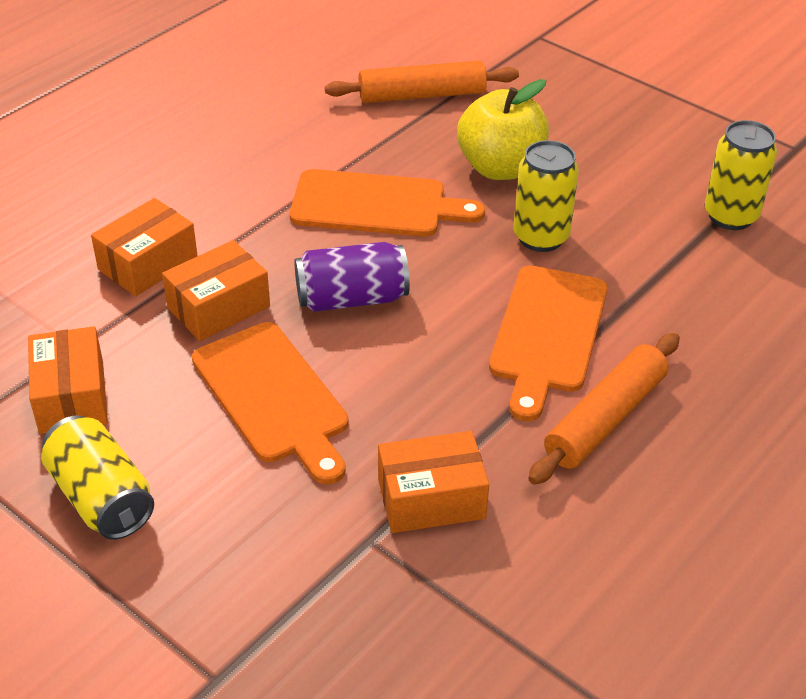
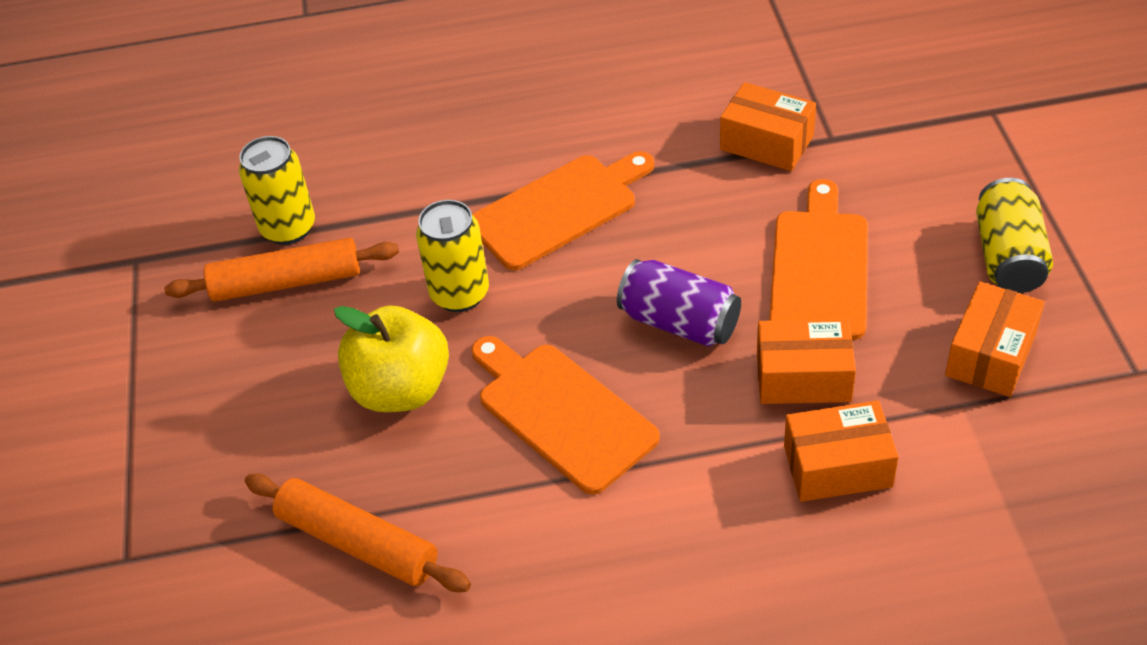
camera: 135 degrees left, 5 degrees up
(605, 419) = (594, 133): orange rolling pin -> orange rolling pin (287, 282)

